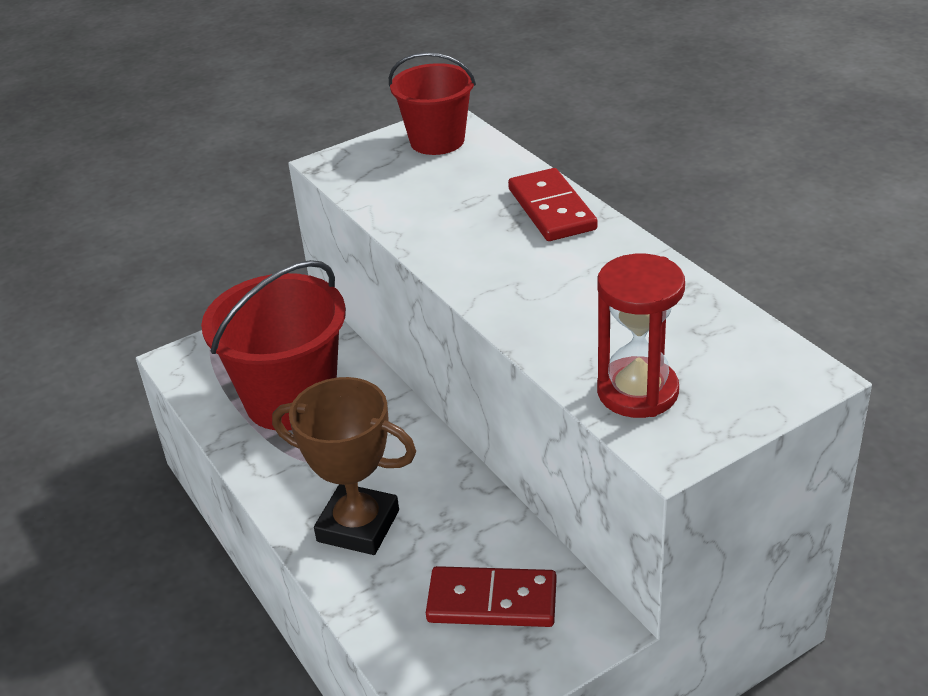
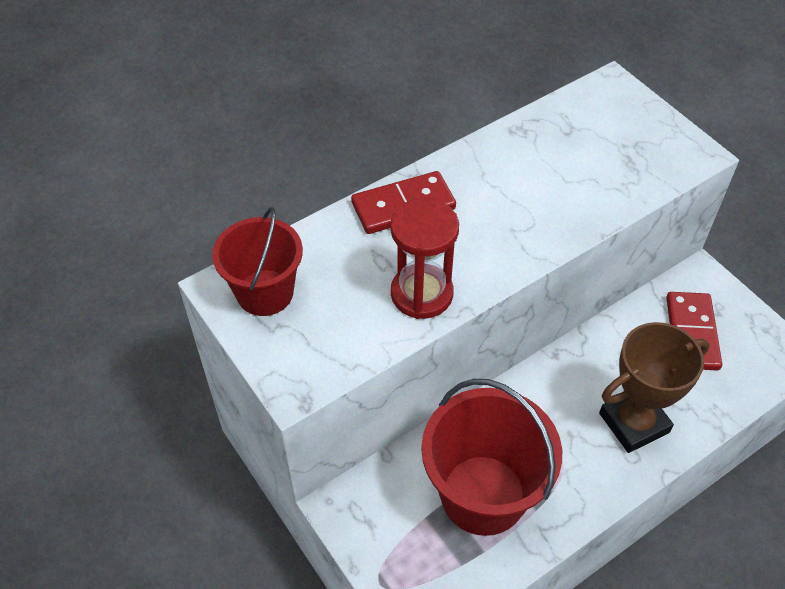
camera: 95 degrees left, 15 degrees up
(358, 526) = (634, 423): brown trophy -> brown trophy turned 45 degrees clockwise
(637, 391) = (641, 165): red hourglass -> red hourglass (421, 294)

